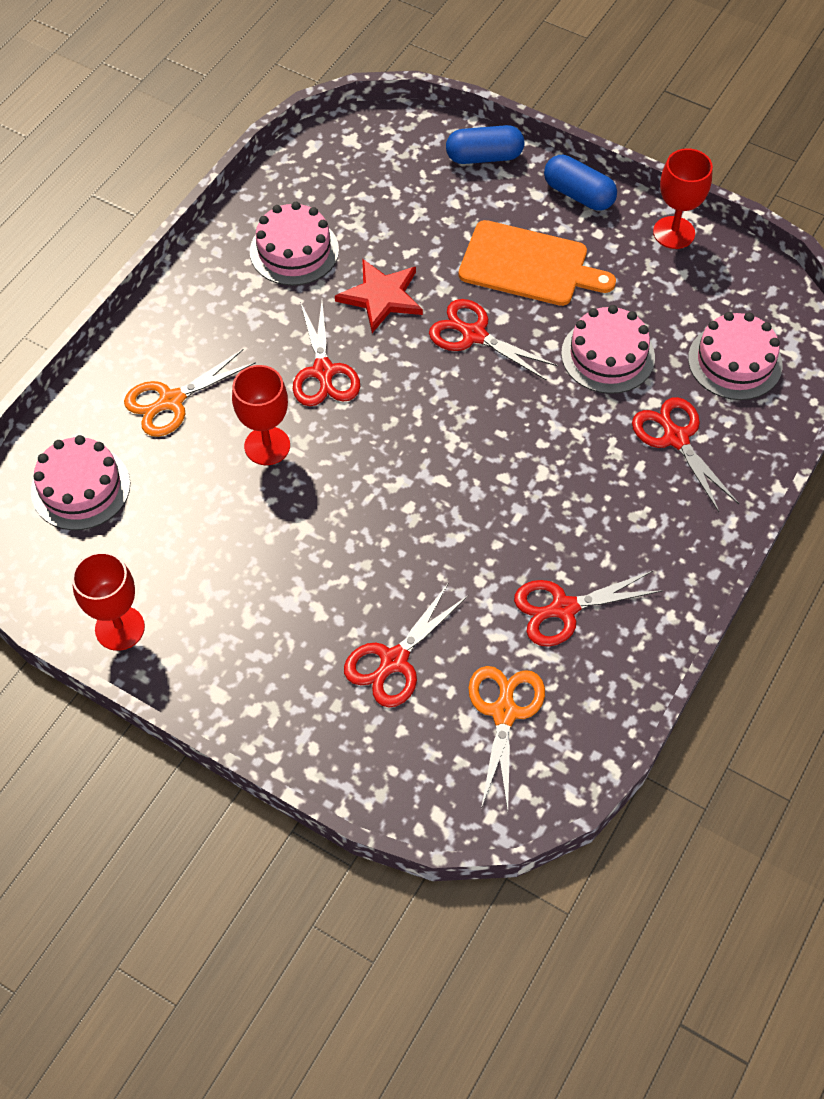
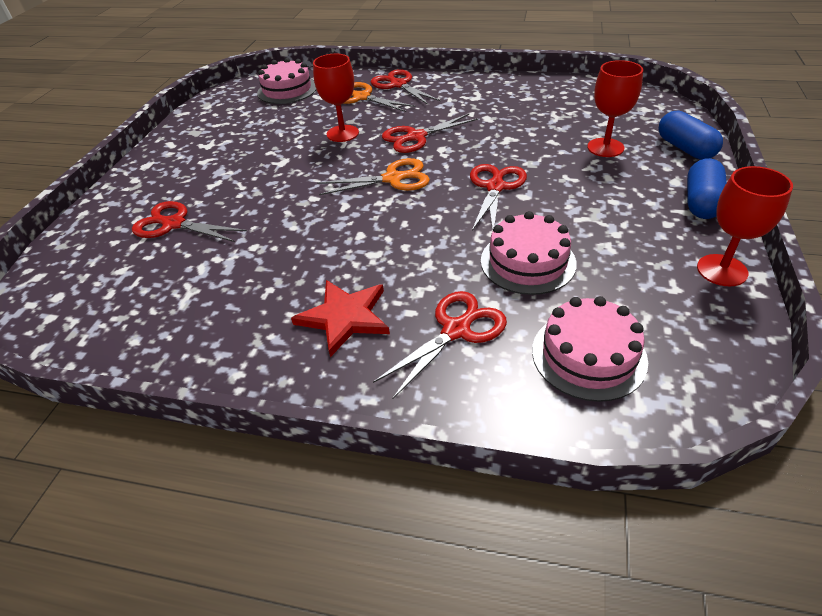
camera: 75 degrees right, 15 degrees down
(120, 628) = (192, 124): red goblet -> red goblet (605, 147)
(294, 251) = (512, 102): pink cake -> none
(381, 296) = (500, 141): red star -> red star (345, 317)
(504, 712) = (128, 288): orange scissors -> orange scissors (393, 179)
(528, 265) = (592, 195): orange cutting board -> none
(563, 609) = (233, 298): red scissors -> red scissors (398, 85)

